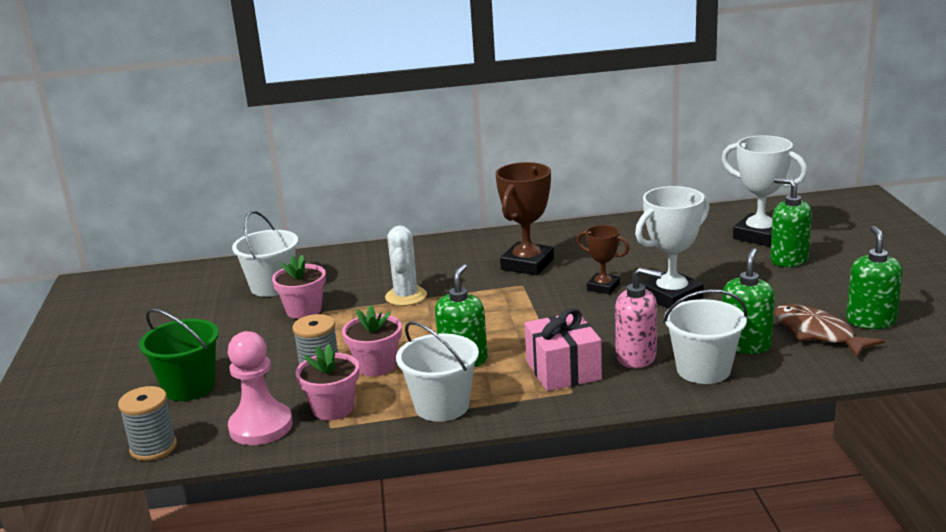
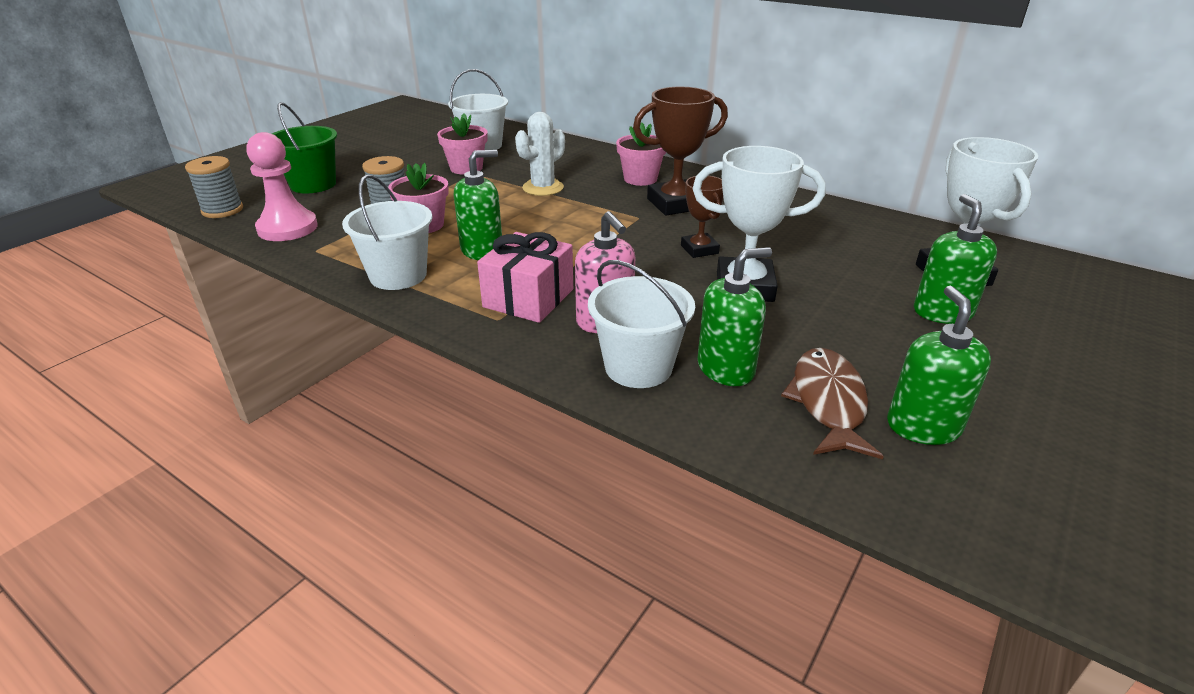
camera: 40 degrees right, 10 degrees up
(333, 408) = (342, 239): pink flower pot -> pink flower pot (640, 179)
(871, 321) = (923, 426): green soap dispenser -> green soap dispenser turned 45 degrees counterclockwise

